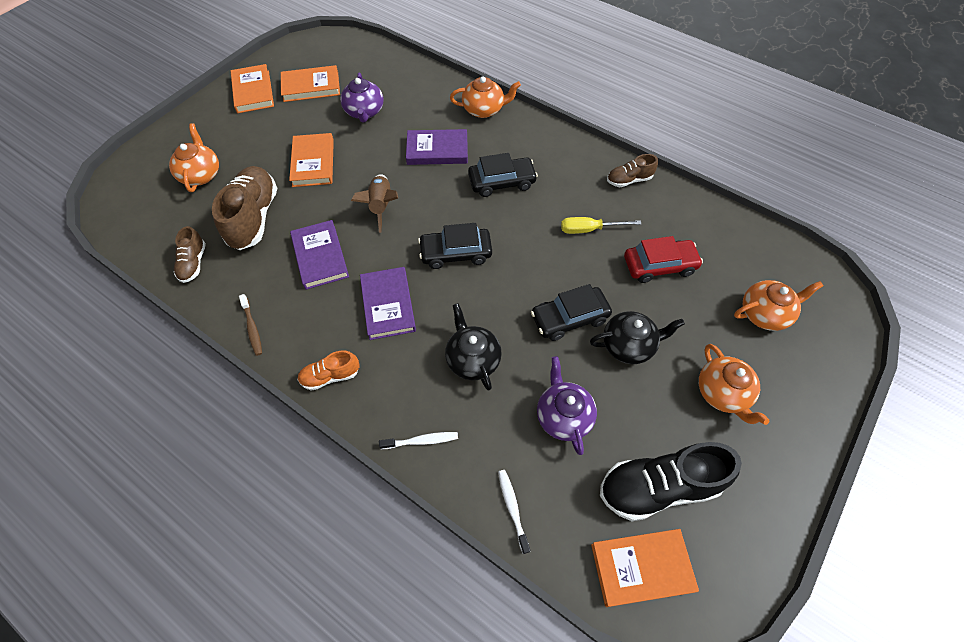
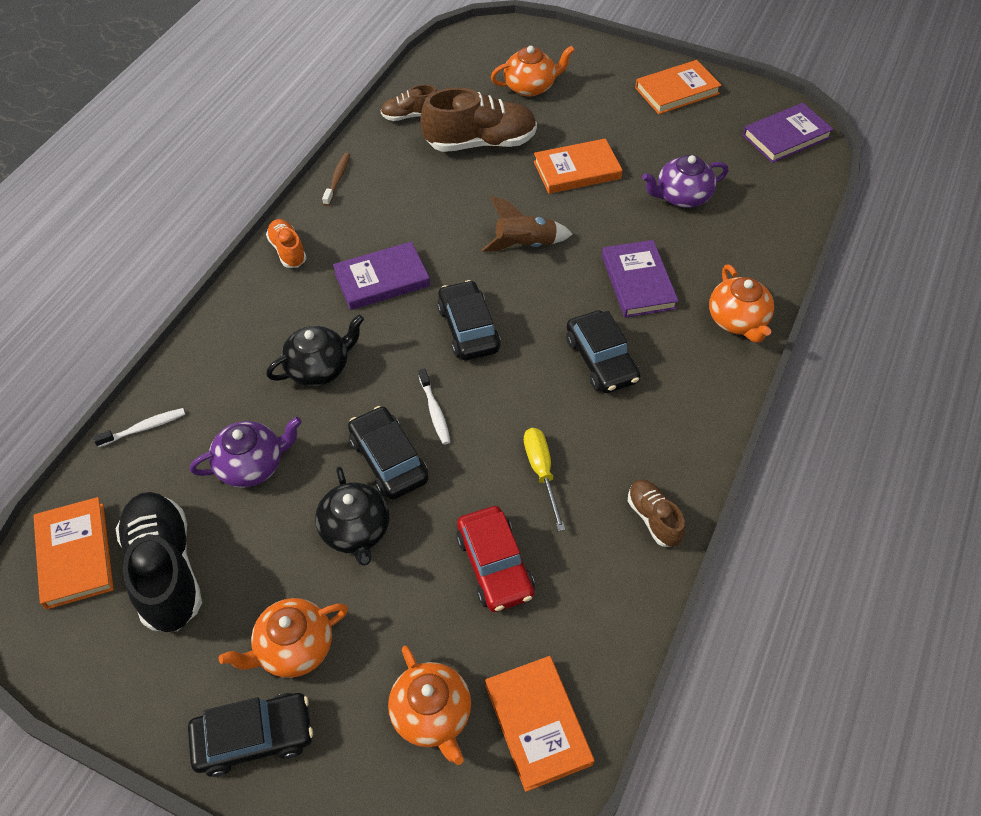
camera: 80 degrees right, 5 degrees down
(252, 328) = (337, 179): brown toothbrush -> brown toothbrush turned 135 degrees clockwise
(311, 87) = (707, 137): orange book -> orange book (538, 724)
(320, 257) = (438, 208): purple book -> purple book (786, 136)
(422, 441) = (218, 339): white toothbrush -> white toothbrush (435, 411)
(790, 422) = (254, 737): none -> black car

